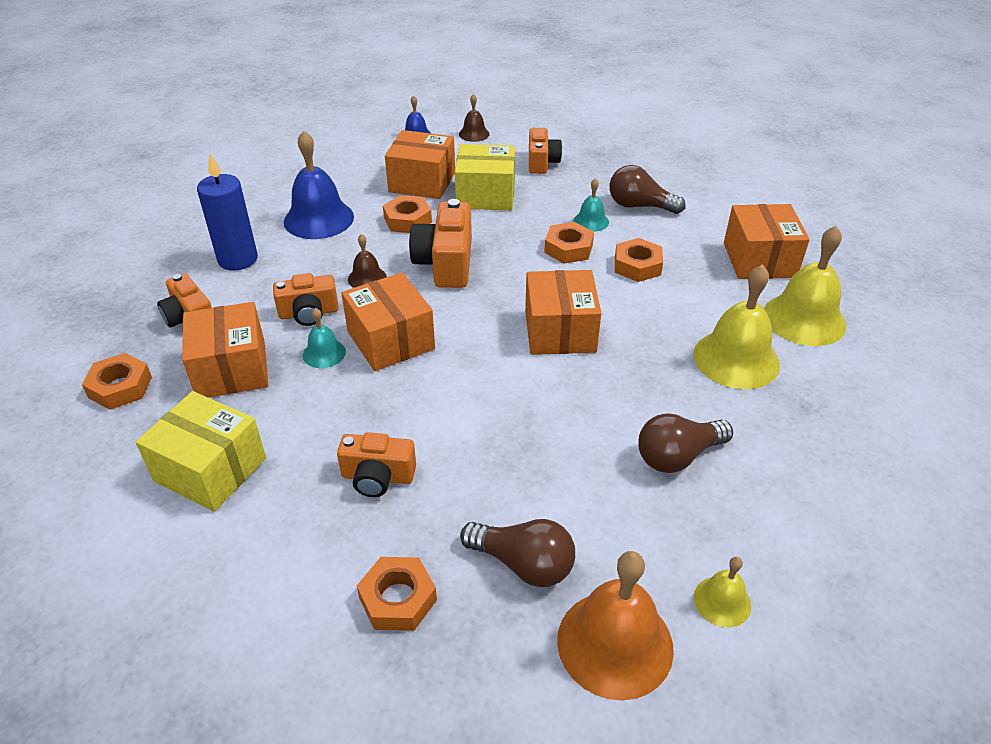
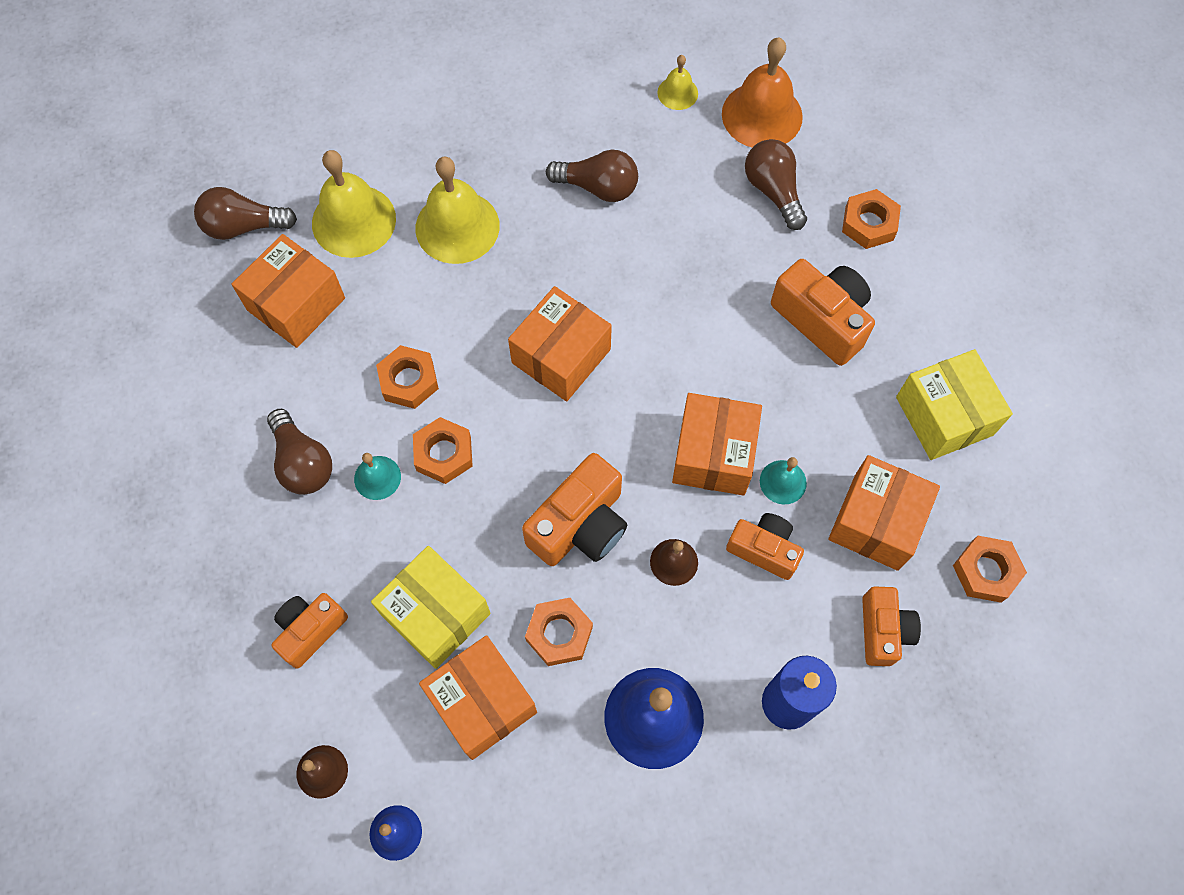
camera: 140 degrees left, 25 degrees up
(377, 477) = (822, 320): orange camera -> orange camera, size x1.53
(857, 275) = (243, 226): none -> brown light bulb

